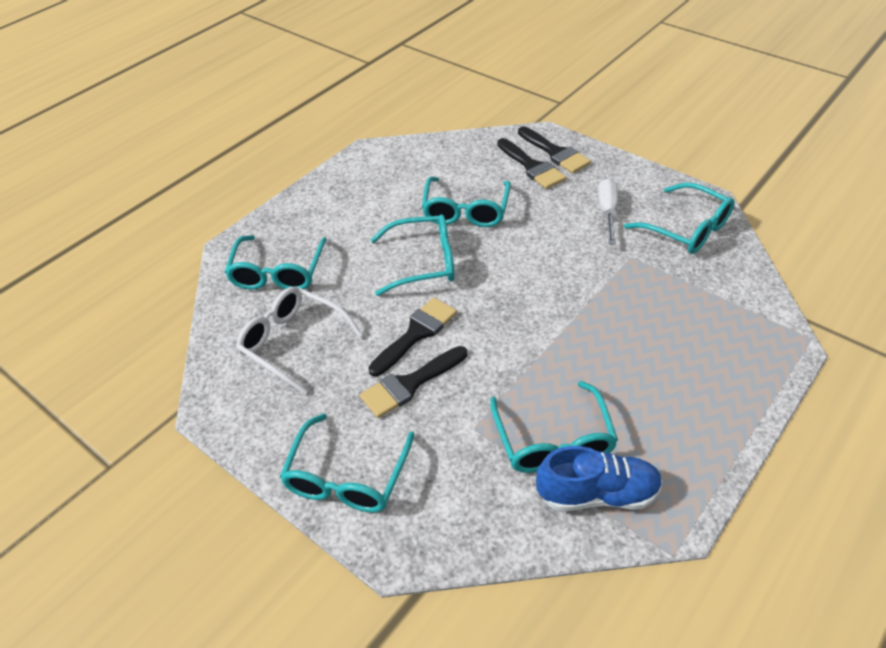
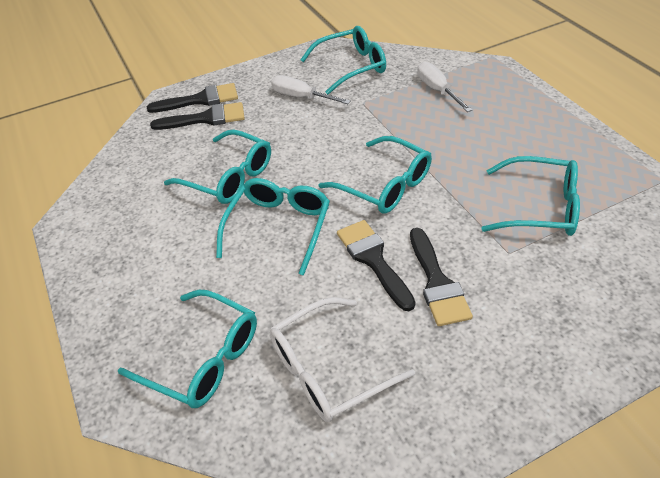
camera: 65 degrees left, 0 degrees up
(347, 477) = (538, 365): turquoise glasses -> turquoise glasses (385, 185)
(597, 494) = (600, 200): blue shoe -> none
(699, 307) = (437, 90): none -> white screwdriver

